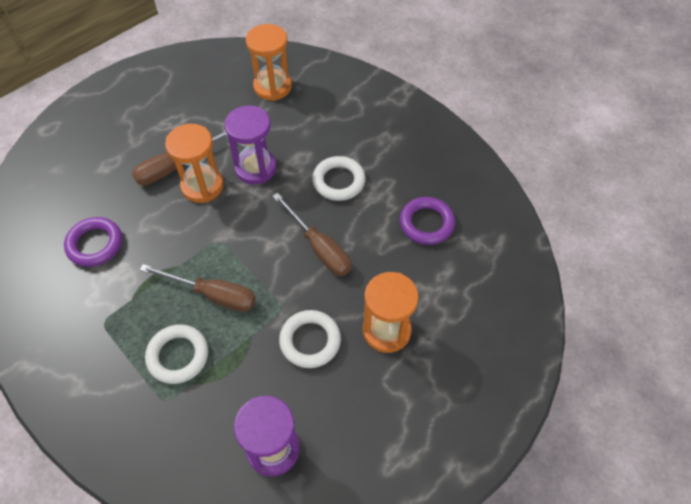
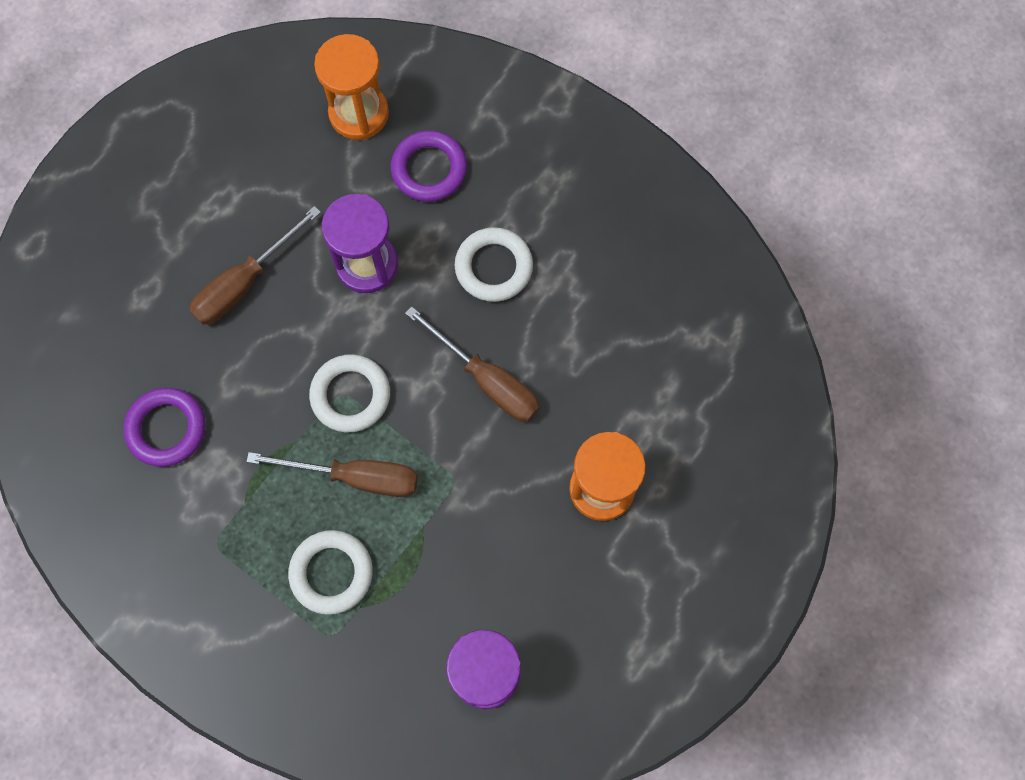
camera: 10 degrees left, 15 degrees up
(202, 186) = (296, 308): orange hourglass -> none
(310, 341) = (502, 521): white ring -> white ring (350, 395)
(426, 223) = (631, 316): purple ring -> purple ring (429, 169)

